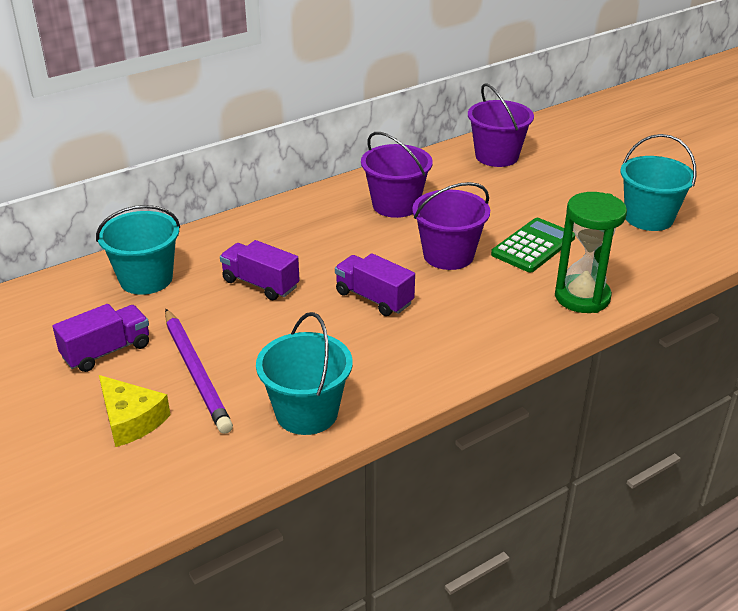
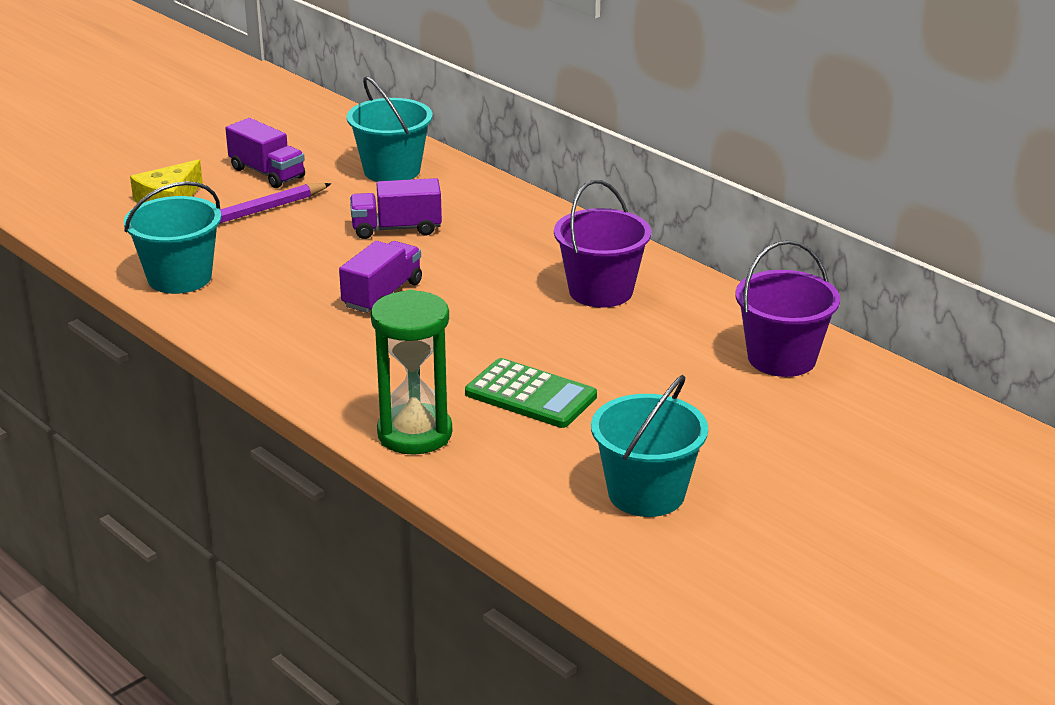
camera: 80 degrees right, 5 degrees down
(260, 284) = (396, 229): purple truck -> purple truck turned 120 degrees counterclockwise
(448, 255) = (488, 335): purple bucket -> none

